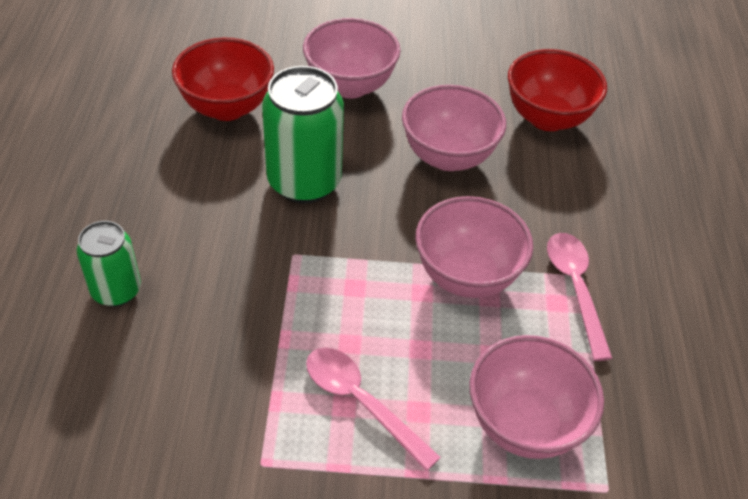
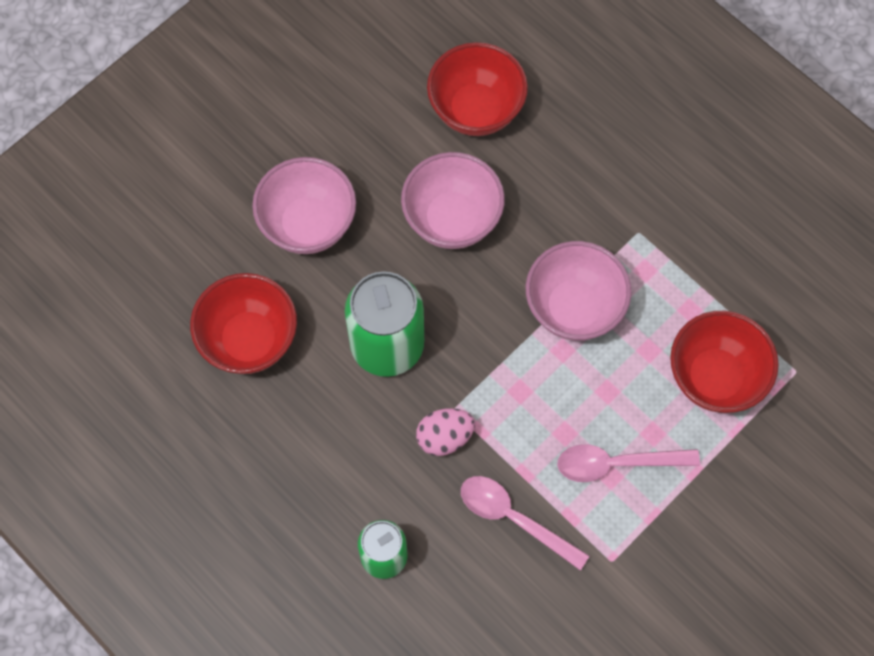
camera: 45 degrees left, 20 degrees up
(262, 264) = (444, 437): none -> pink egg
(524, 424) = (715, 377): pink bowl -> red bowl
(575, 288) = (644, 247): pink spoon -> pink spoon (513, 518)

